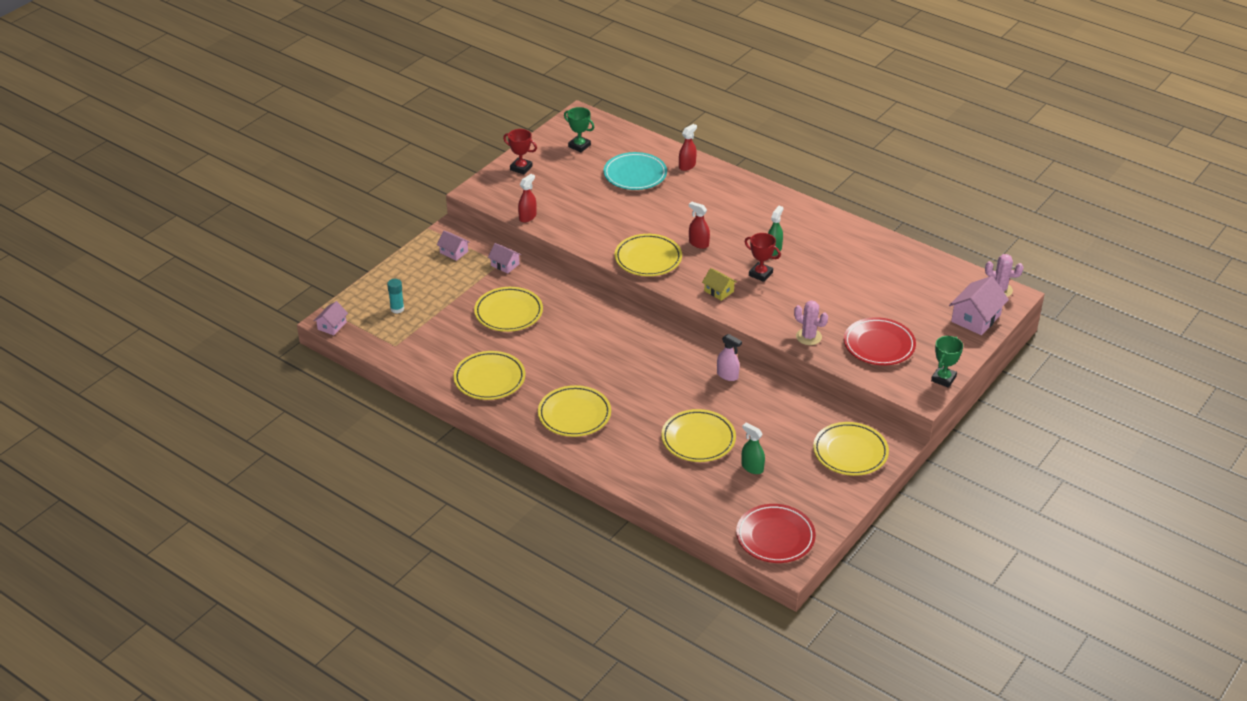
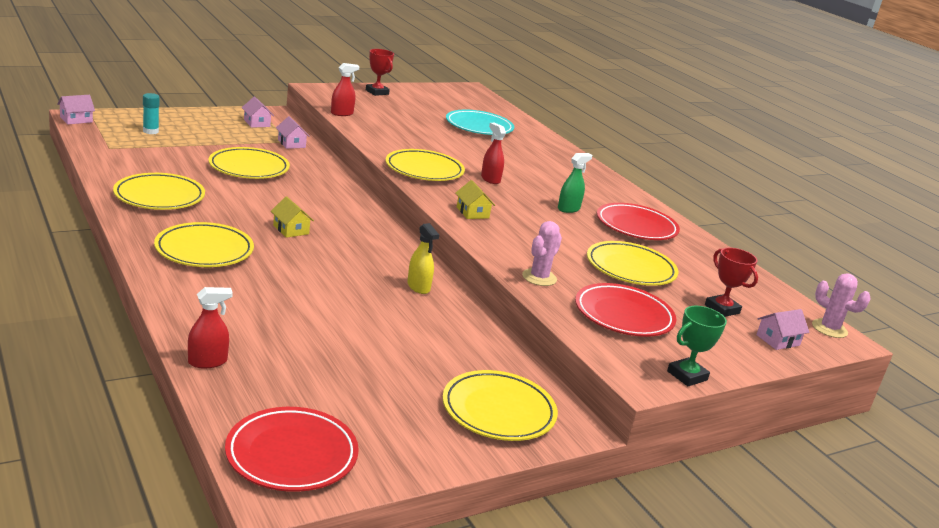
camera: 20 degrees right, 15 degrees down
(579, 146) = (447, 99): green trophy -> none
(603, 364) = (291, 229): none -> yellow house
(687, 166) = (537, 138): red spray bottle -> red spray bottle (207, 362)
(698, 439) = (315, 322): yellow plate -> yellow plate (630, 268)
(727, 375) = (418, 287): pink spray bottle -> yellow spray bottle
(752, 467) = (349, 372): green spray bottle -> none
(760, 274) = (534, 218): red trophy -> red trophy (722, 309)
(808, 337) = (539, 277): pink cactus -> pink cactus turned 60 degrees clockwise
(829, 245) = (636, 226): none -> red plate
(976, 318) = (778, 340): pink house -> pink house, size x0.58

